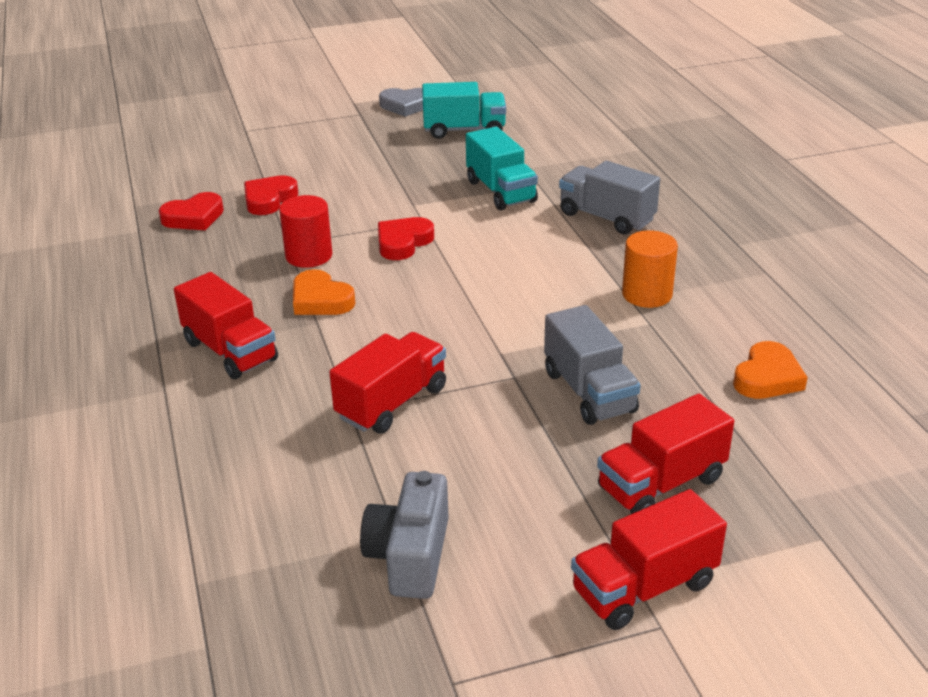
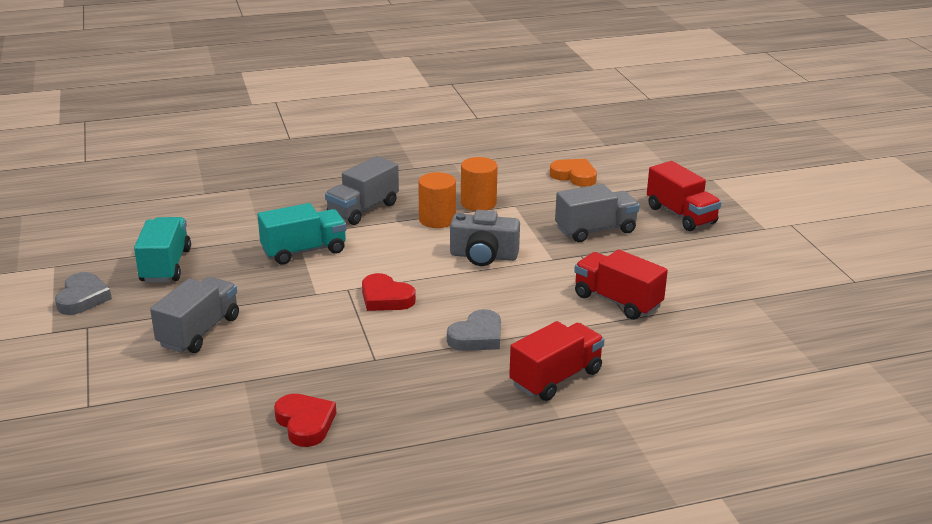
camera: 90 degrees left, 5 degrees down
(269, 199) = (279, 376): red heart -> none
(309, 256) = (400, 346): red cylinder -> none
(320, 300) = (477, 336): orange heart -> grey heart
(347, 158) = (199, 332): none -> grey truck
(410, 556) = (767, 294): grey camera -> grey camera (483, 256)
(592, 266) = (437, 219): none -> orange cylinder
(644, 587) = (765, 226): red truck -> none

